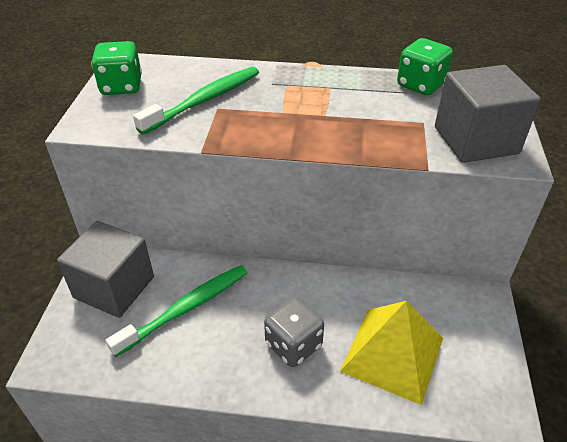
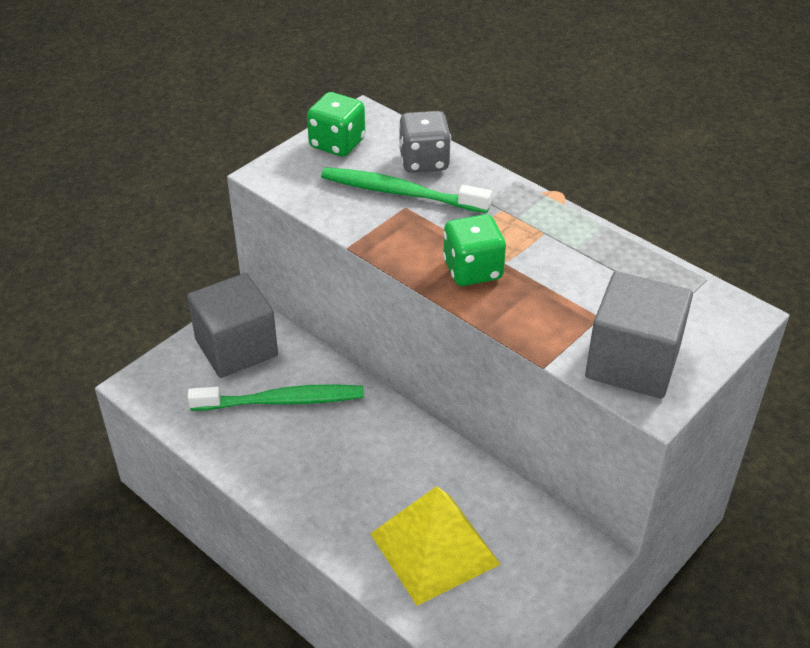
camera: 35 degrees right, 0 degrees up
(204, 100) = (400, 193): green toothbrush -> green toothbrush turned 150 degrees counterclockwise
(293, 345) = (349, 487): grey dice -> grey dice (424, 161)
(420, 85) = (649, 273): green dice -> green dice (473, 270)

